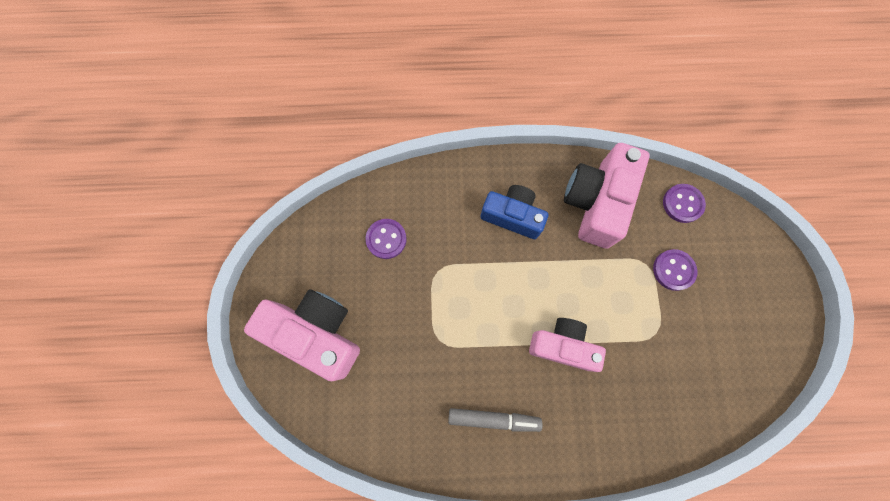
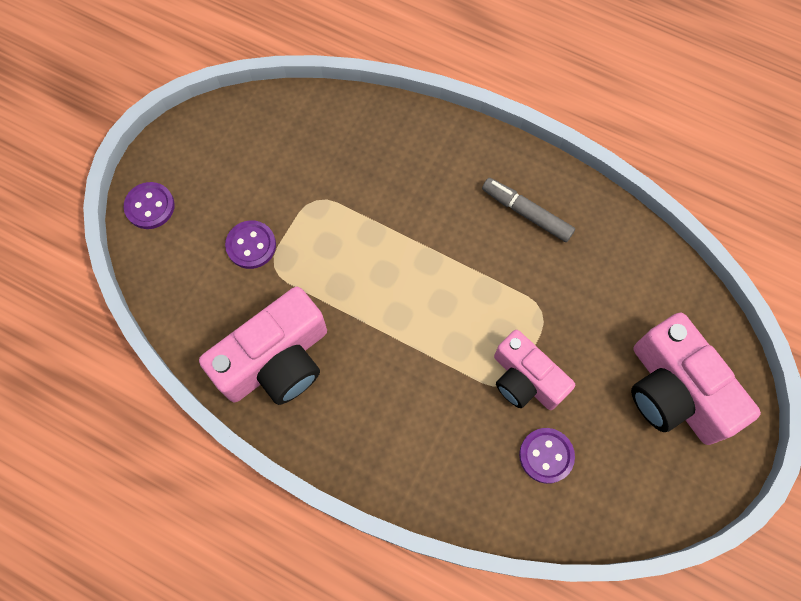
camera: 150 degrees left, 5 degrees down
(512, 216) = (382, 399): blue camera -> none
(562, 345) = (417, 239): pink camera -> pink camera (525, 379)
(682, 204) = (184, 305): purple button -> purple button (150, 206)

